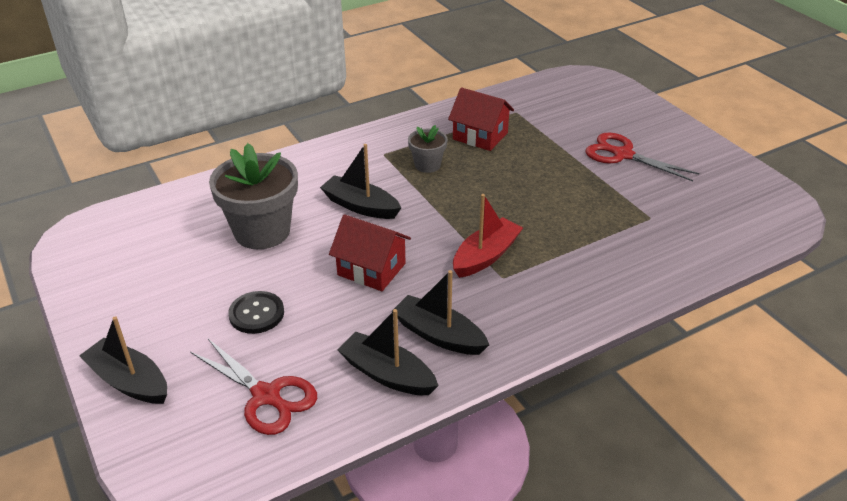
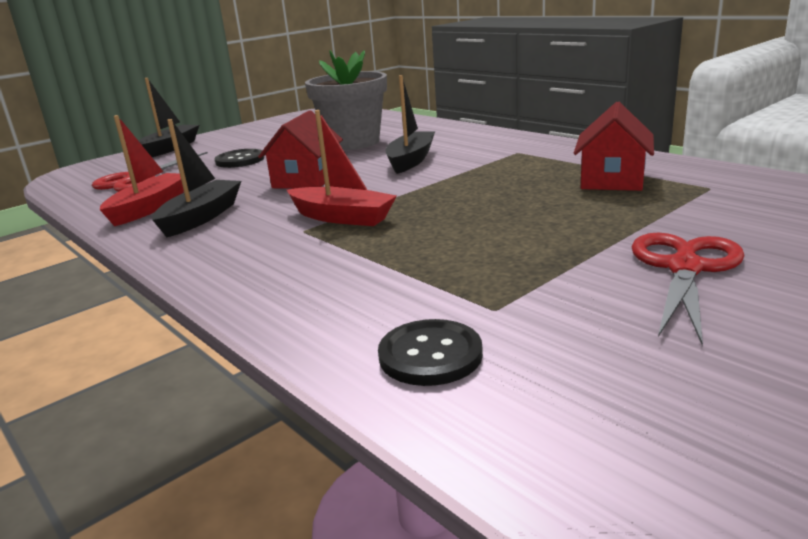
camera: 80 degrees right, 15 degrees down
(387, 374) = (150, 208): black boat -> red boat
(427, 165) = (513, 169): grey flower pot -> none
(692, 244) = (430, 355): none -> black button

